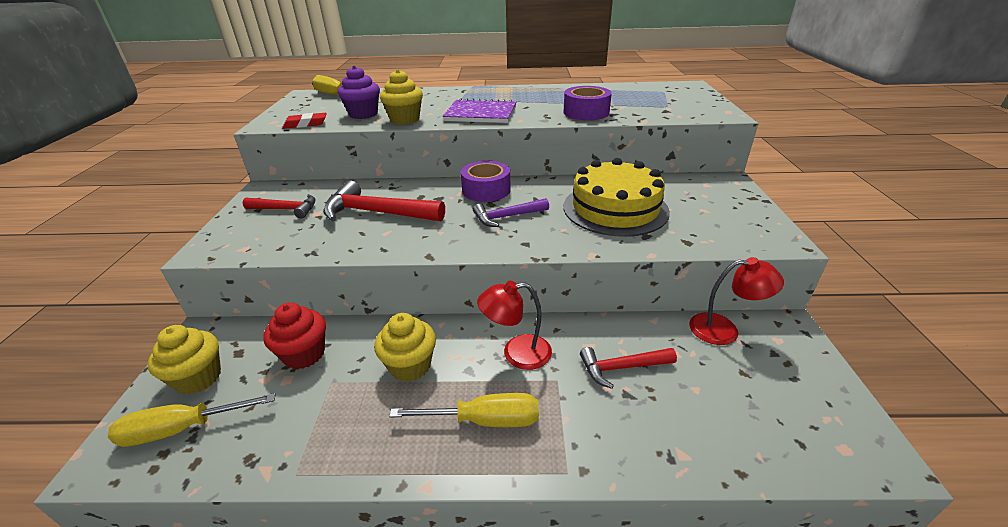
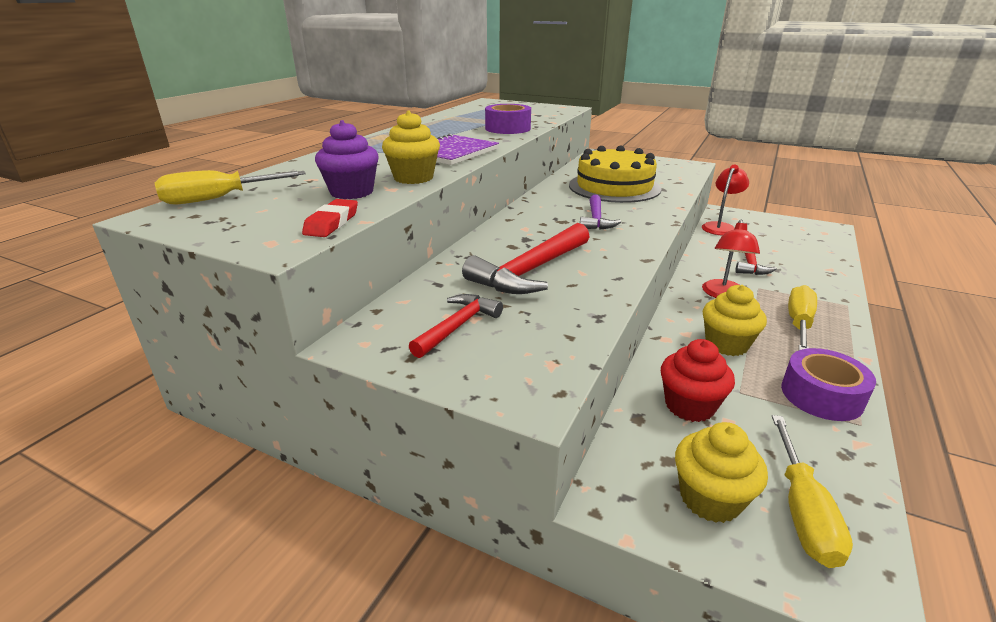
camera: 65 degrees left, 5 degrees down
(486, 190) = (531, 218): purple tape -> purple tape (821, 395)

